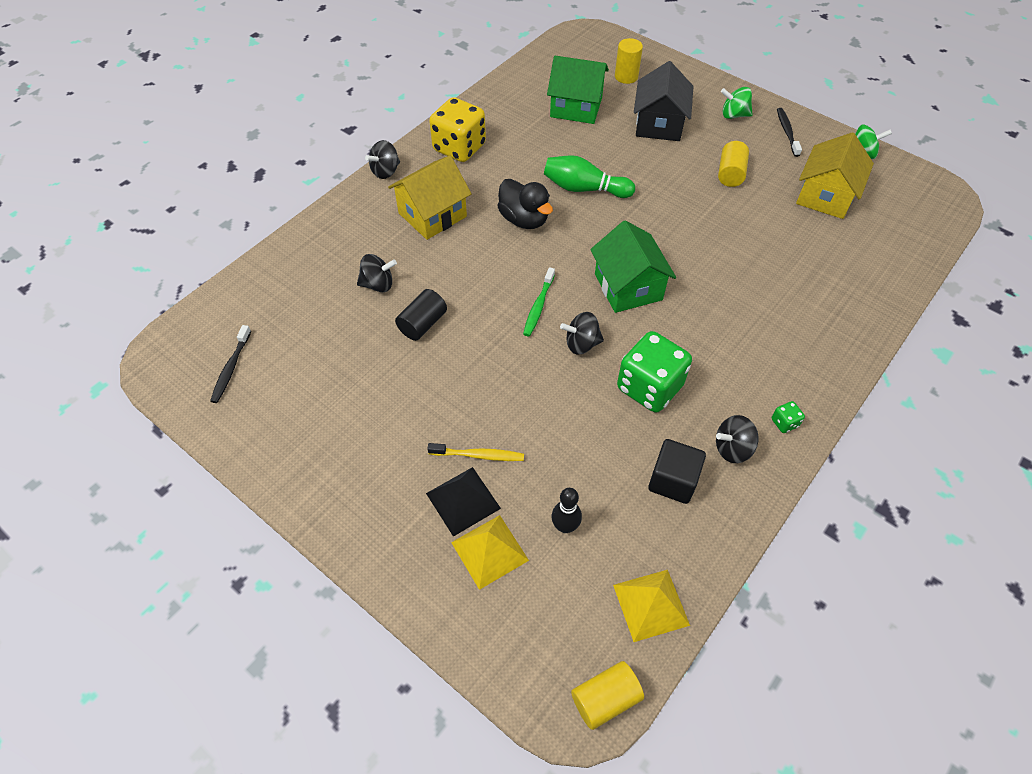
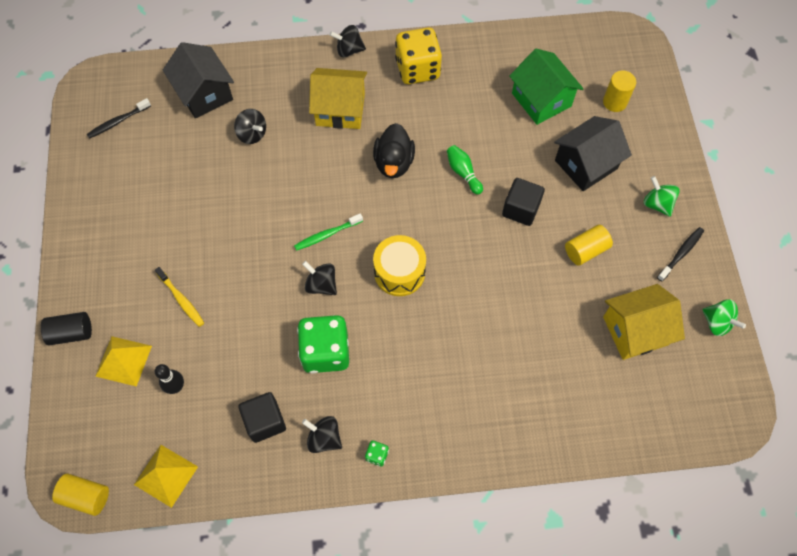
camera: 45 degrees right, 10 degrees up
(293, 287) = (204, 93): none -> black house
(422, 324) = (247, 185): black cylinder -> black cylinder (71, 333)
(463, 500) = (143, 318): black pyramid -> none
(584, 189) = (463, 173): green bowling pin -> green bowling pin, size x0.64
(628, 287) = (399, 272): green house -> yellow drum
(655, 181) = (520, 209): none -> black cube

